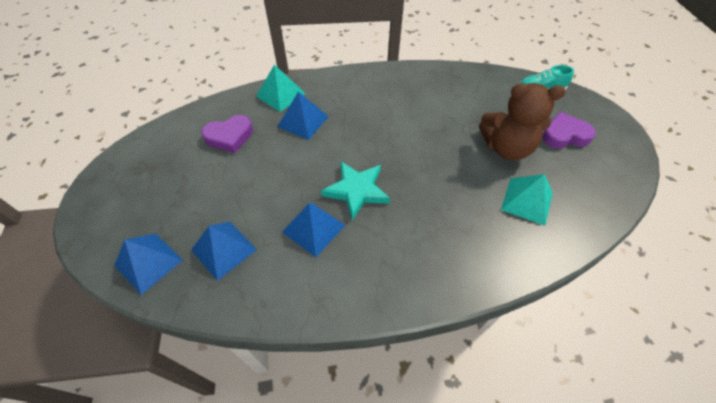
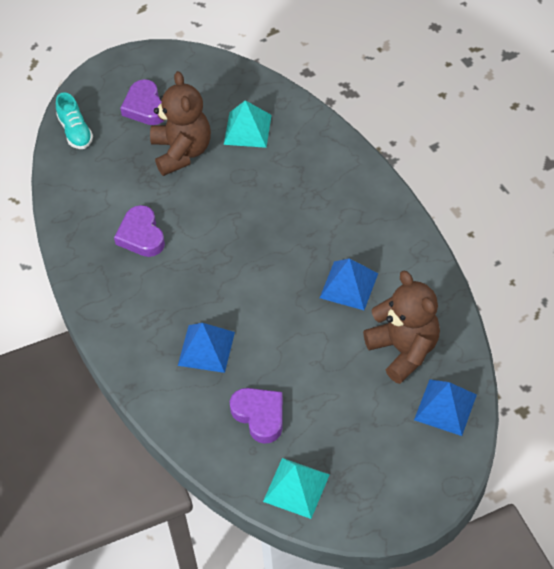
camera: 105 degrees left, 0 degrees up
(224, 249) = (403, 350): blue pyramid -> brown teddy bear
(280, 94) = (166, 392): turquoise pyramid -> turquoise pyramid (296, 487)
(356, 191) = (289, 264): turquoise star -> none
(422, 107) = (141, 235): none -> purple heart

